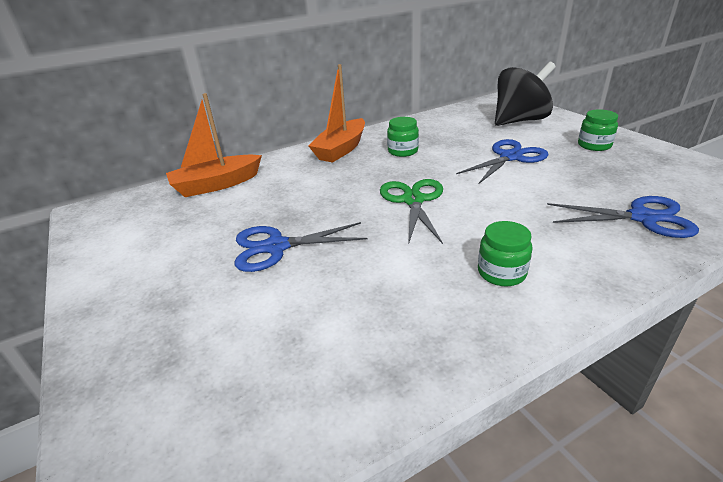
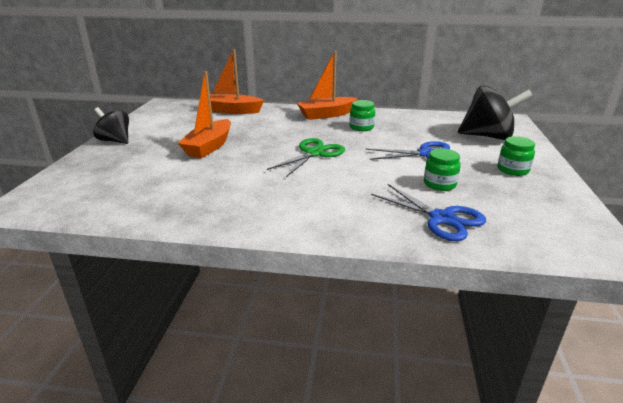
camera: 35 degrees right, 5 degrees down
(107, 304) = (115, 141): none -> black spinning top
(276, 247) = (209, 146): blue scissors -> orange boat
(501, 272) = (290, 202): green jar -> green jar (439, 184)

